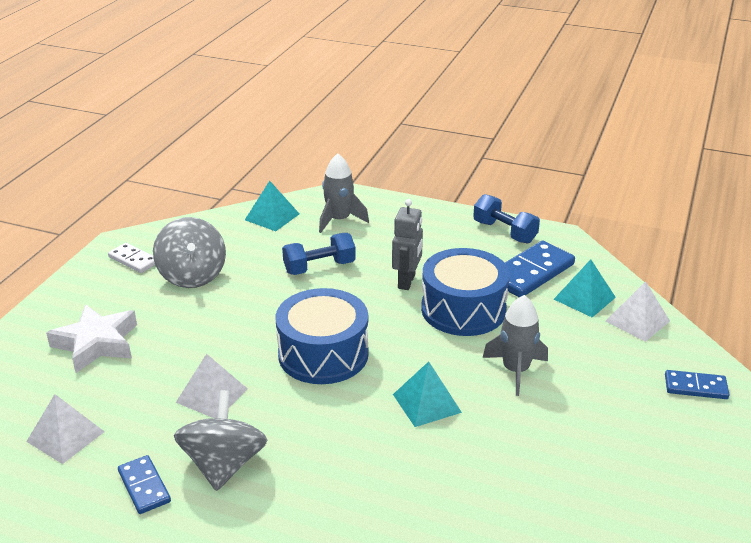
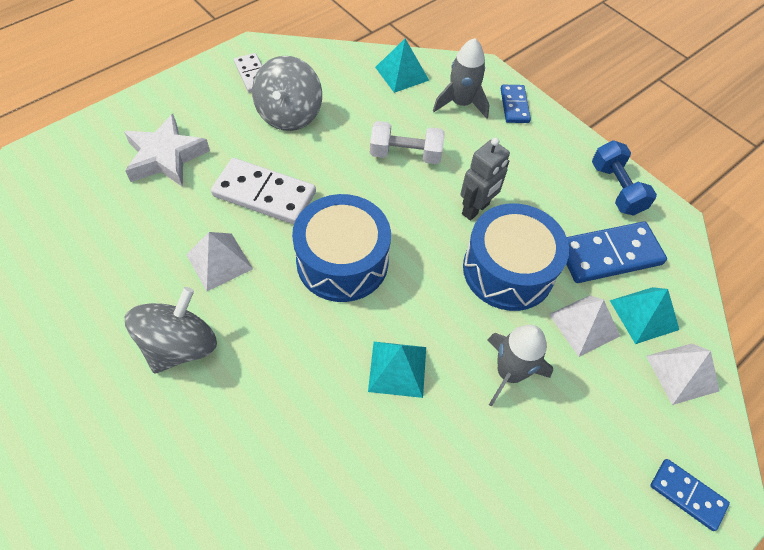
camera: 25 degrees right, 25 degrees up
(65, 436) = (82, 247): white pyramid -> white pyramid (584, 325)
(144, 486) = (105, 335): blue domino -> blue domino (514, 105)
(215, 336) = (264, 194): none -> white domino
(319, 267) = (405, 154): blue dumbbell -> white dumbbell

